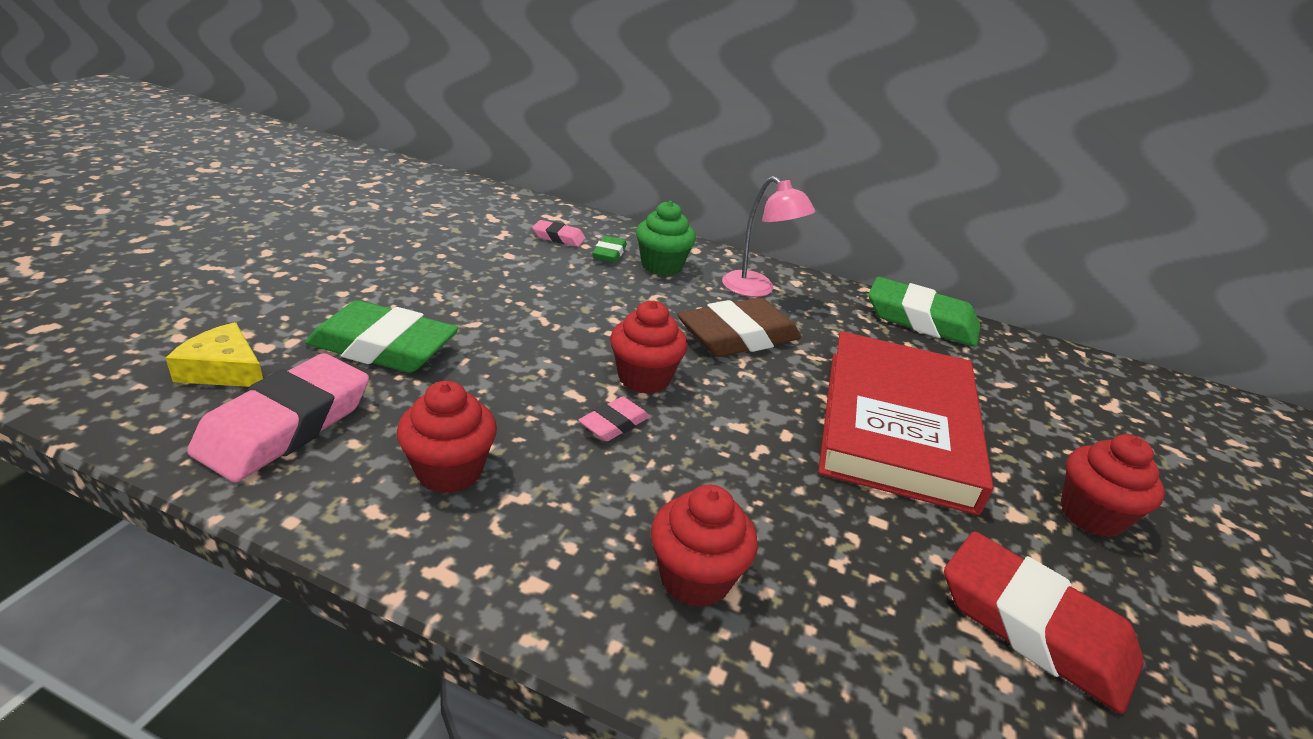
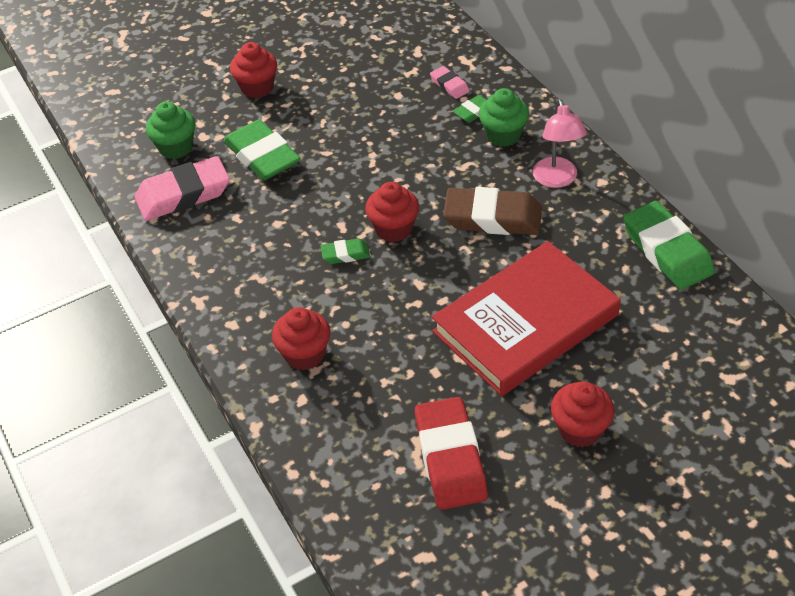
camera: 45 degrees right, 15 degrees up
(224, 369) = (176, 147): yellow cheese -> green cupcake
(449, 471) = (239, 250): red cupcake -> red cupcake (257, 88)
(614, 424) = (345, 254): pink eraser -> green eraser

